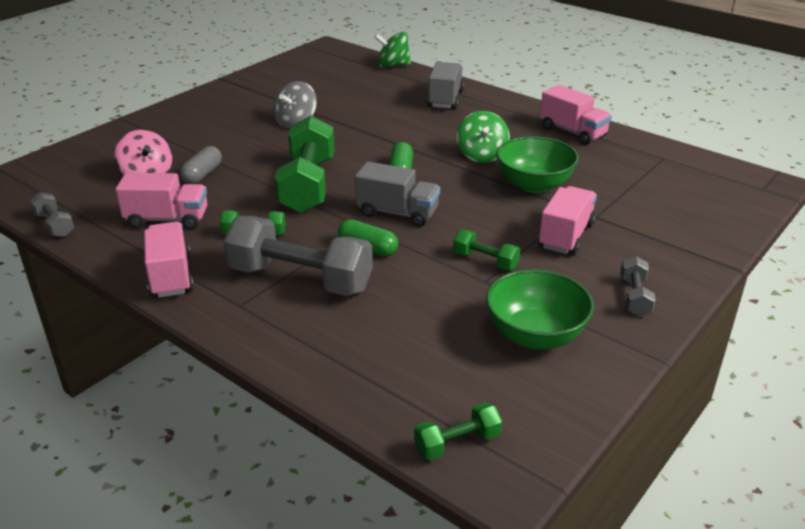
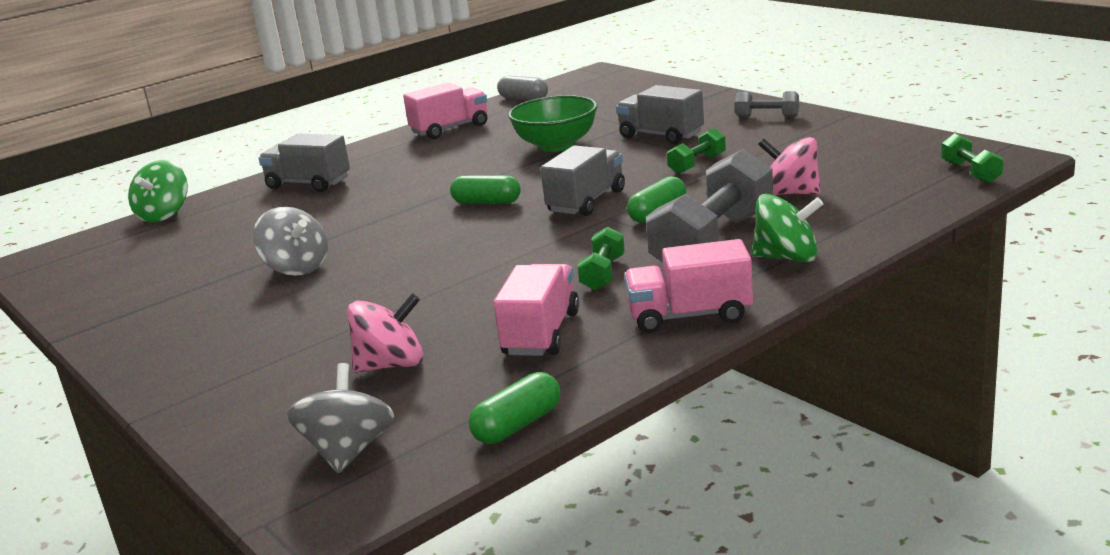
camera: 75 degrees left, 10 degrees down
(54, 225) = (517, 425): grey dumbbell -> green capsule
(55, 179) = (348, 451): none -> grey spinning top
(202, 174) = (417, 321): grey capsule -> grey capsule (523, 98)
(308, 185) = (492, 250): green dumbbell -> none
(405, 316) = (790, 193): none -> pink spinning top
(481, 155) = (475, 166): green spinning top -> green spinning top (787, 257)
(535, 335) = (821, 148): green bowl -> none
(566, 236) = (661, 135): pink truck -> grey truck

